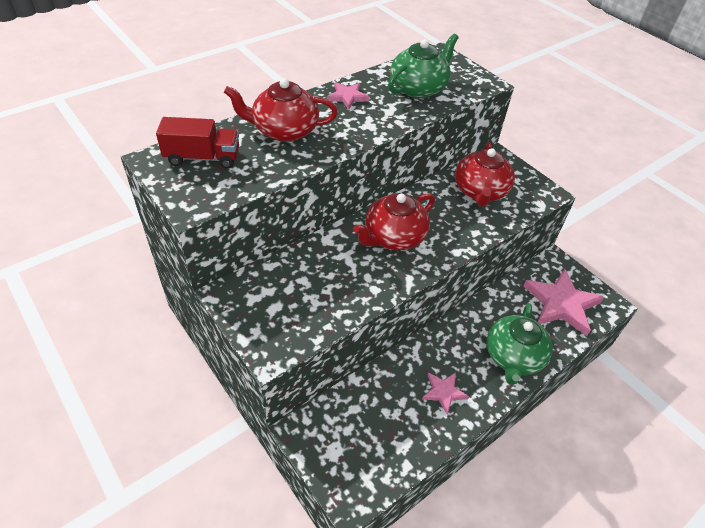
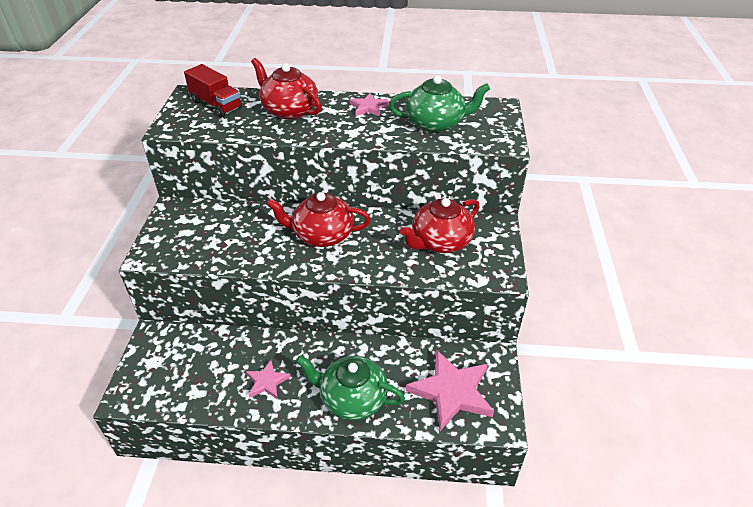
camera: 45 degrees right, 5 degrees down
(513, 357) = (352, 399): green teapot -> green teapot turned 45 degrees clockwise

